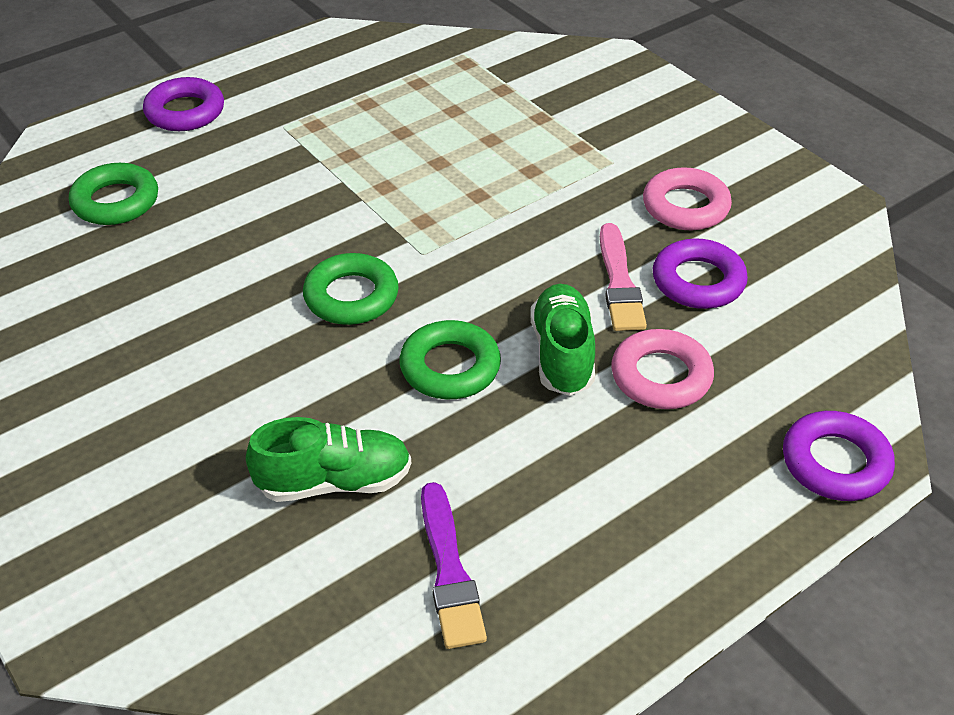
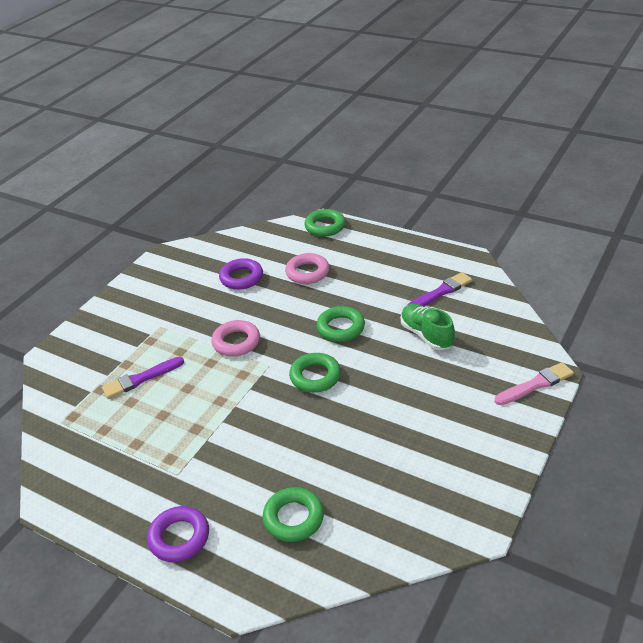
camera: 110 degrees left, 5 degrees down
(496, 126) = (141, 379): none -> purple brush
(562, 354) = (311, 300): green shoe -> none
(619, 283) = (255, 298): pink brush -> pink brush (535, 384)
(685, 206) = (187, 294): pink ring -> pink ring (236, 342)
(835, 463) = (325, 226): purple ring -> green ring

